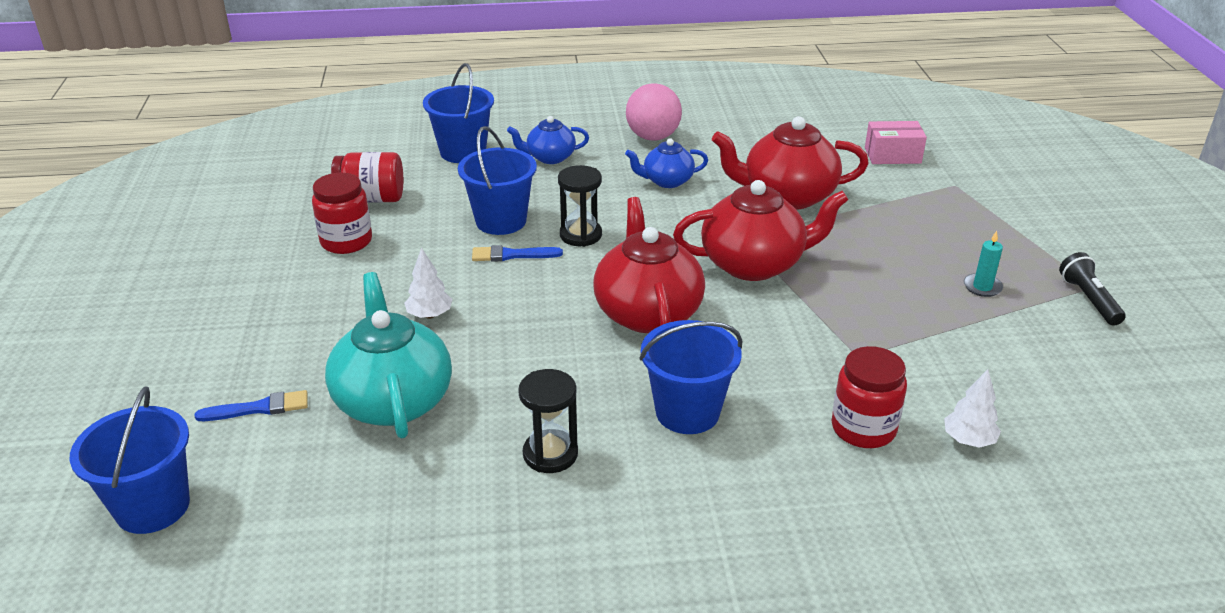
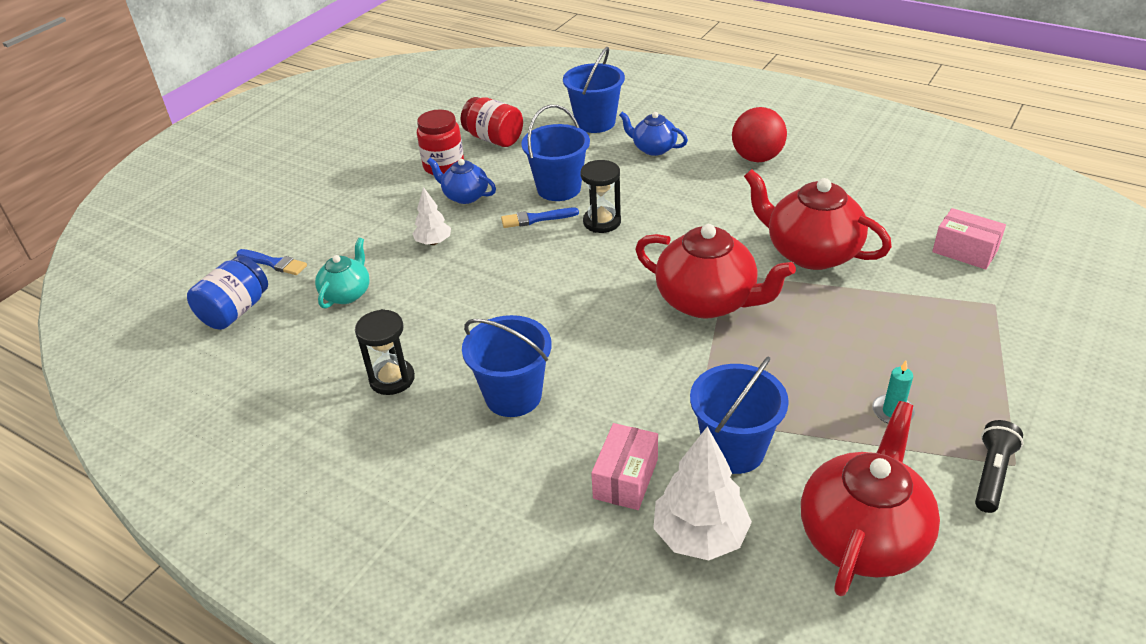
camera: 40 degrees right, 5 degrees up
(152, 507) = (163, 299): blue bucket -> blue bucket (733, 450)
(274, 475) = (235, 311): none -> blue jar
(393, 400) = (347, 293): turquoise teapot -> turquoise teapot, size x0.55
(512, 255) = (536, 219): blue brush -> blue brush turned 45 degrees counterclockwise
(647, 312) = (577, 305): red teapot -> red teapot (863, 536)
(653, 137) = (757, 158): pink ball -> red ball
(667, 181) = (722, 201): blue teapot -> blue teapot (465, 196)
(863, 428) = (625, 478): red jar -> pink box
(968, 440) = (700, 536): white tree -> white tree, size x1.74

